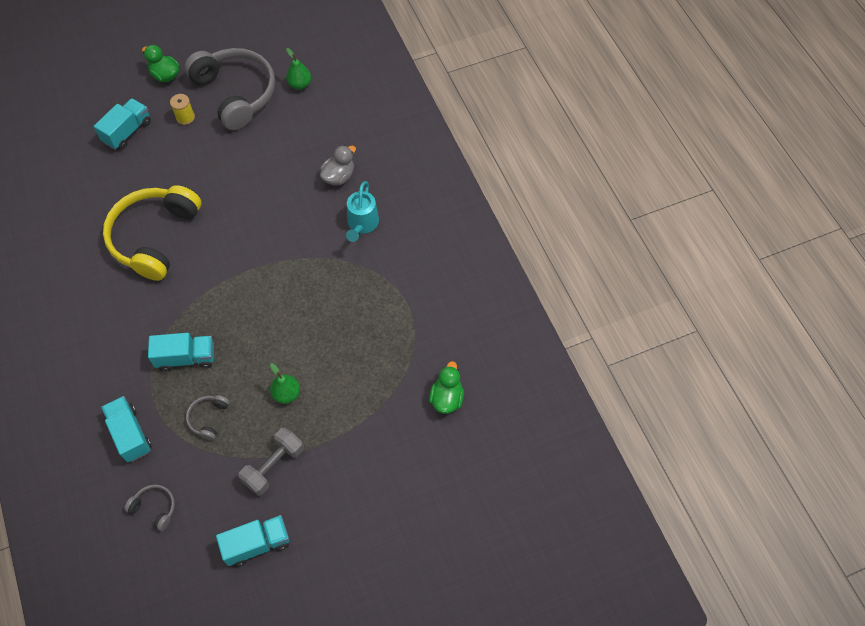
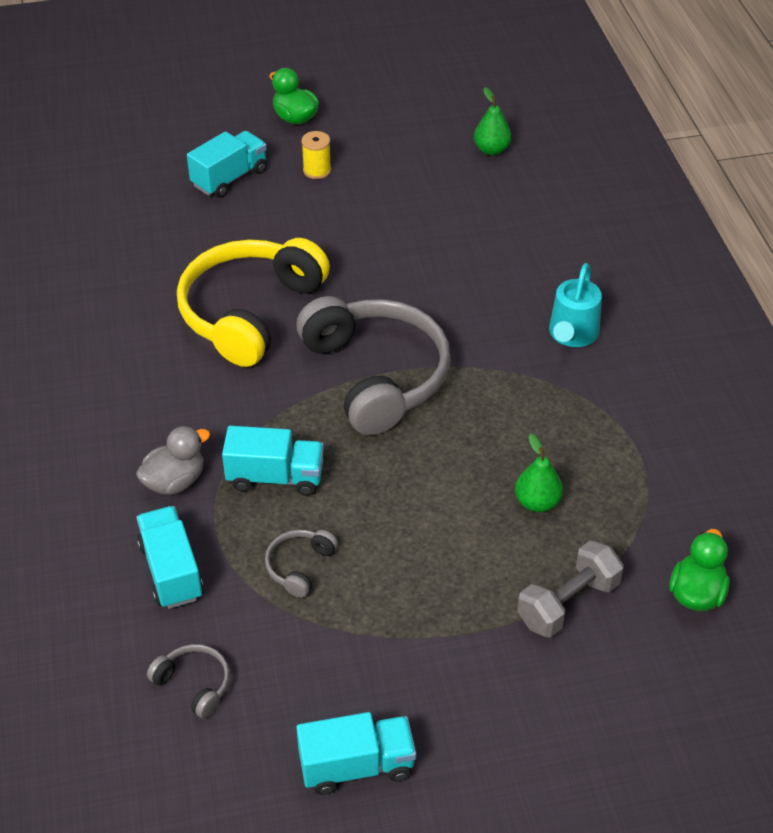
camera: 10 degrees right, 15 degrees down
(236, 93) = (395, 150): grey headphones -> grey headphones (376, 375)
(274, 466) = (398, 651): grey dumbbell -> grey dumbbell (568, 603)
(286, 394) = (430, 550): green pear -> green pear (537, 502)
(339, 176) = (540, 269): grey duck -> grey duck (175, 481)

